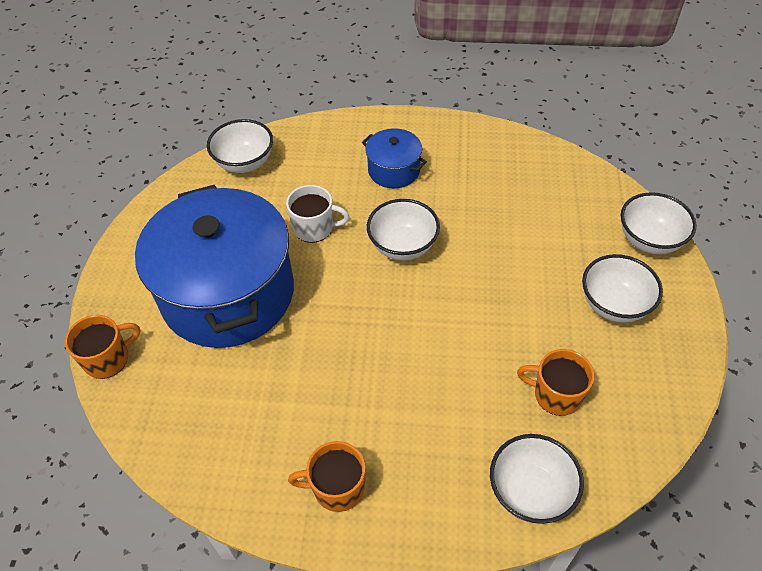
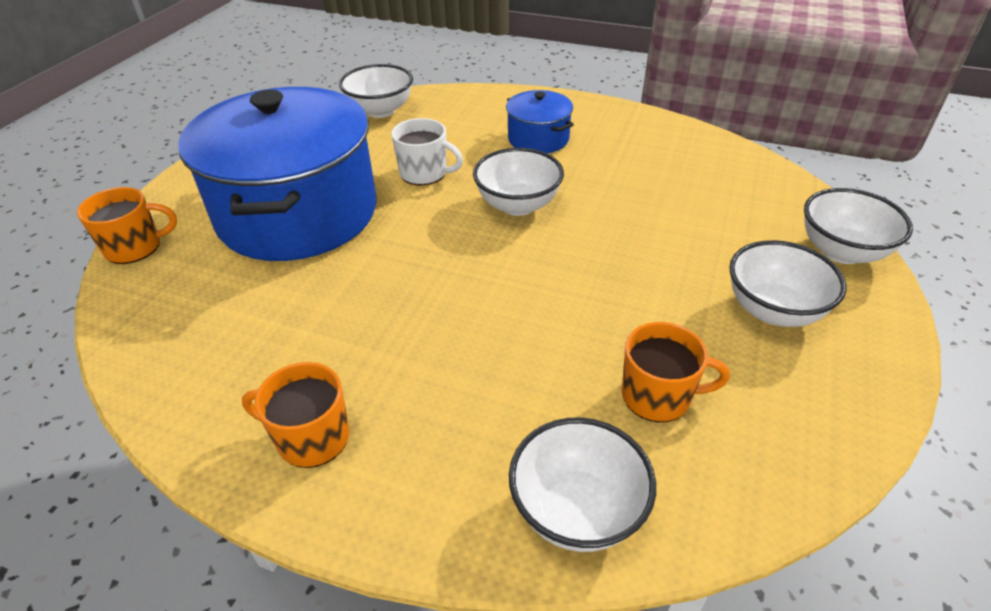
camera: 15 degrees right, 10 degrees down
(556, 394) = (658, 396): orange mug -> orange mug turned 150 degrees clockwise

